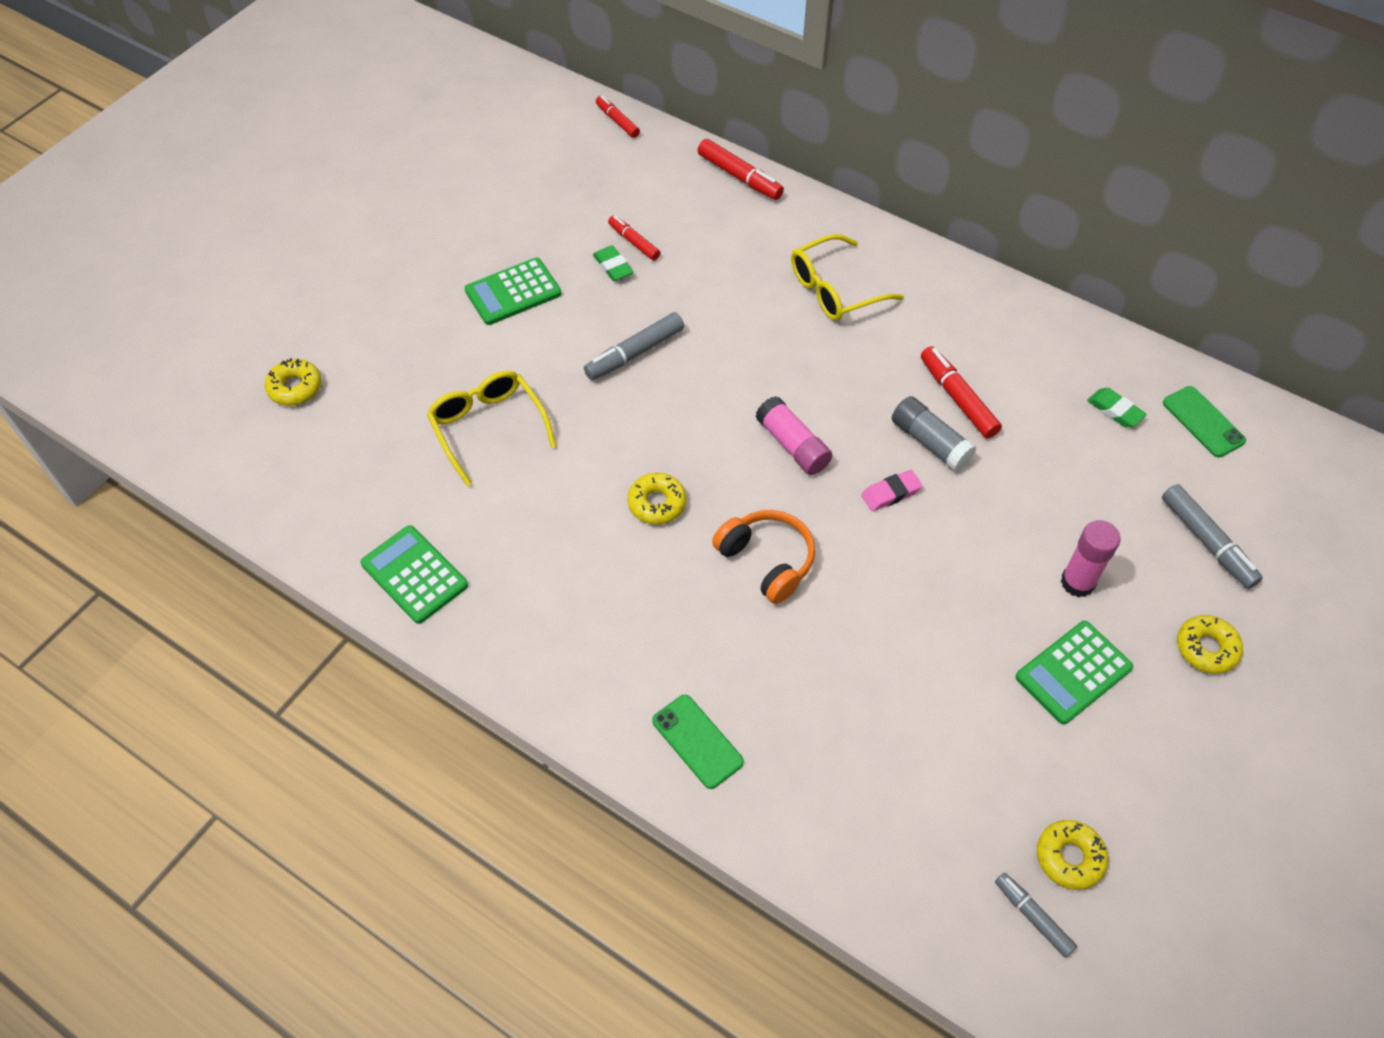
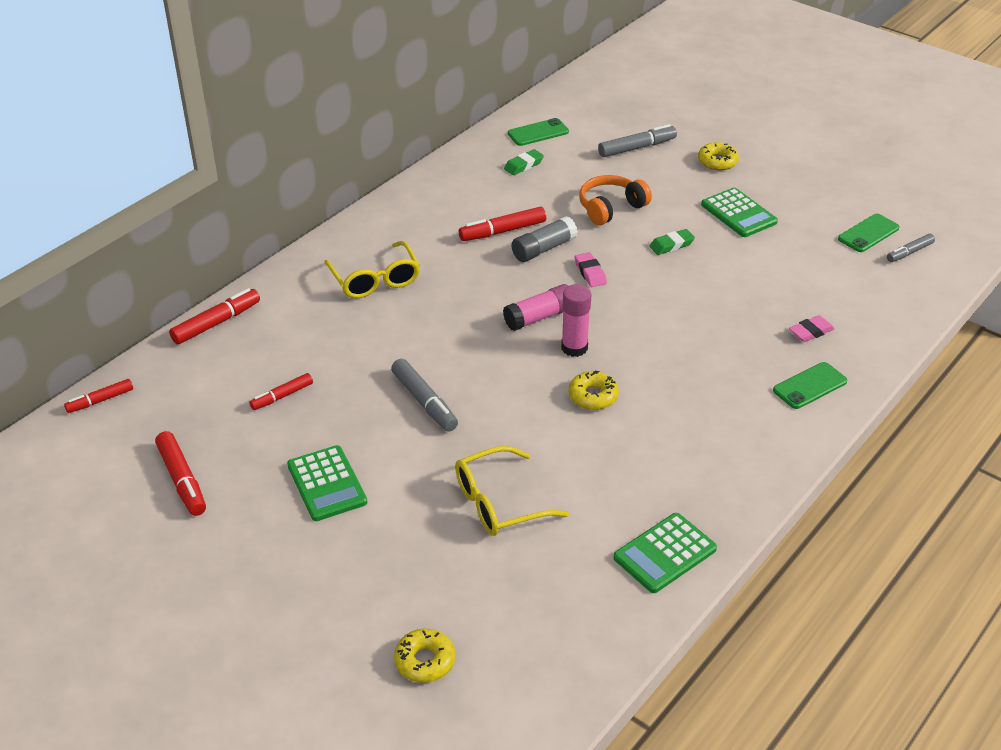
camera: 85 degrees left, 15 degrees down
(516, 193) = (182, 480): none -> red marker
(613, 266) = (311, 412): green eraser -> green eraser (671, 245)
(766, 561) = (651, 339): orange headphones -> orange headphones (611, 208)
(810, 751) = (811, 332): none -> pink eraser
(1069, 857) = (868, 233): yellow donut -> green phone
(1077, 582) = (669, 202): pink glue stick -> pink glue stick (574, 348)

